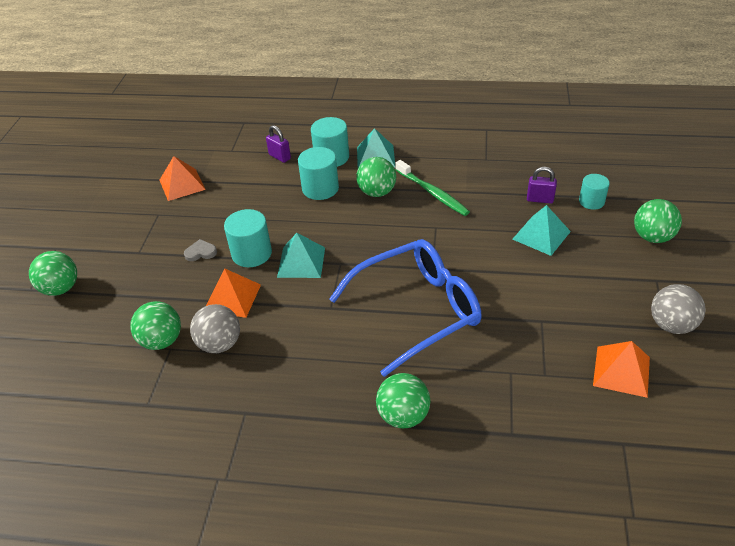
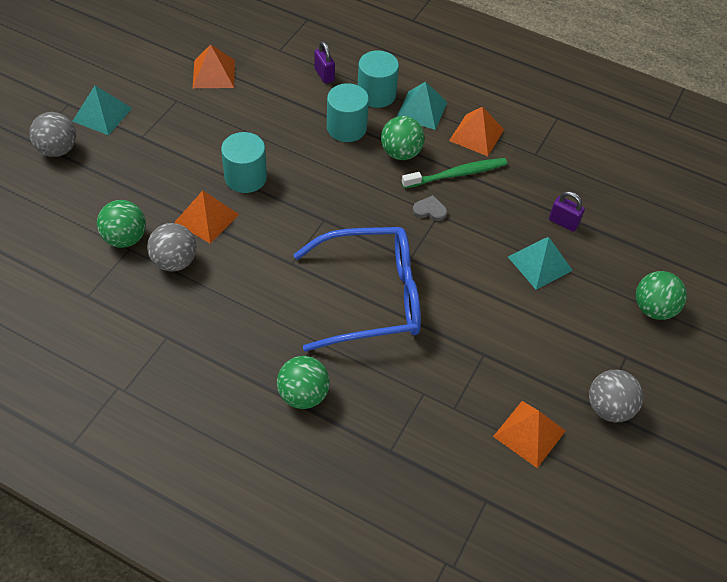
camera: 15 degrees right, 10 degrees up
(61, 288) = (58, 149): green ball -> grey ball
(200, 252) = (199, 158): grey heart -> grey heart (430, 210)
(301, 262) = (288, 204): turquoise pyramid -> turquoise pyramid (102, 114)
(431, 160) = (476, 135): none -> orange pyramid
(432, 193) = (457, 174): green toothbrush -> green toothbrush turned 90 degrees counterclockwise
(591, 201) = (616, 245): turquoise cylinder -> none

